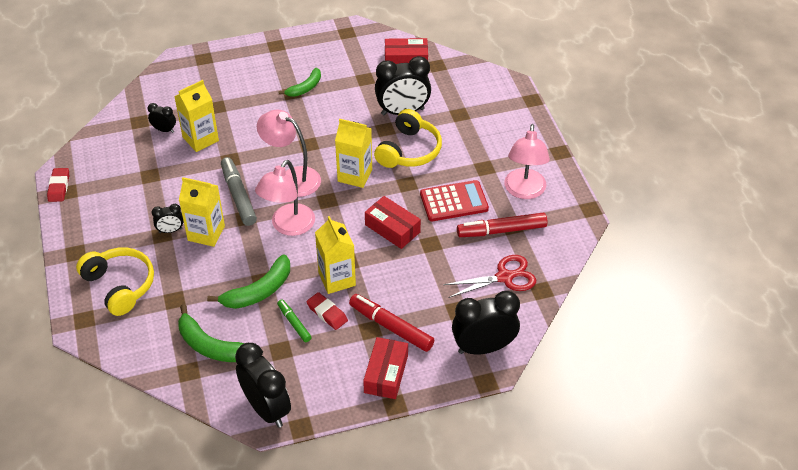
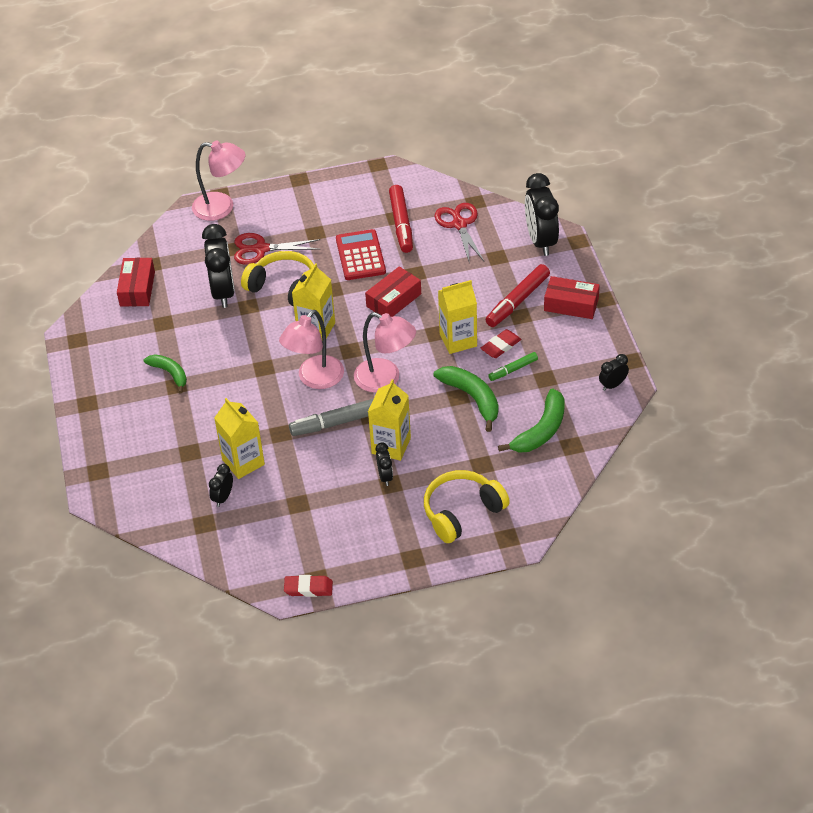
camera: 85 degrees left, 0 degrees up
(266, 409) = (612, 385): black clock -> black clock, size x0.49
(459, 132) = (261, 249): none -> red scissors
(524, 191) = (350, 206): pink lamp -> pink lamp (222, 208)

